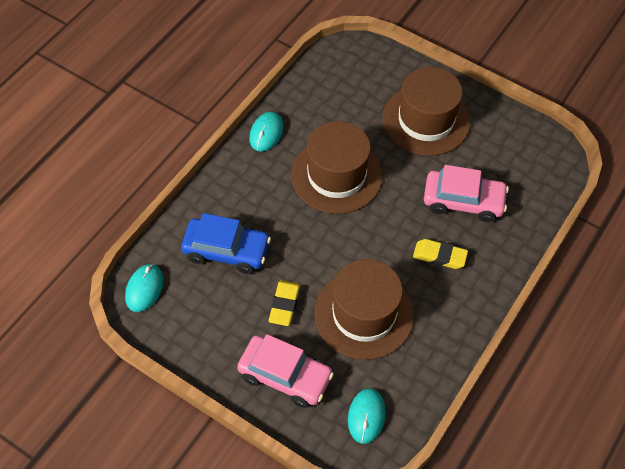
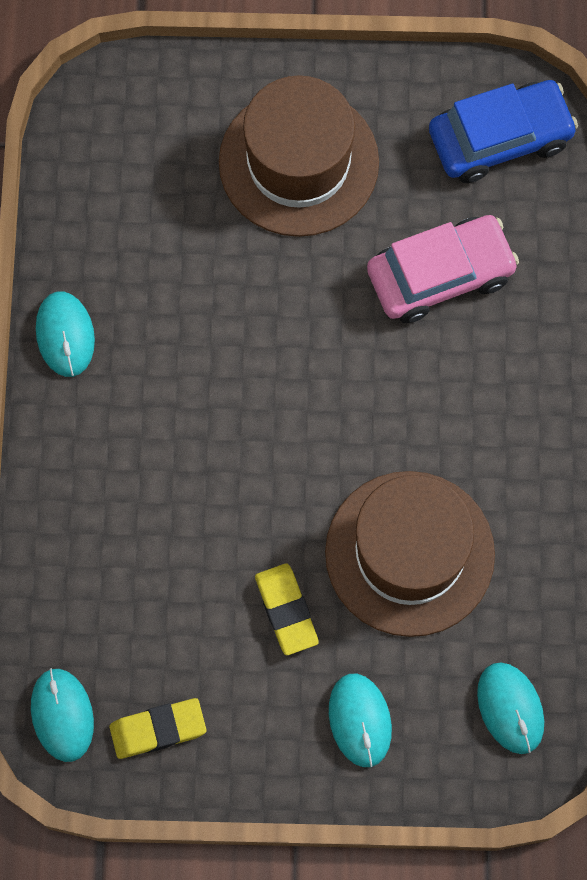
camera: 30 degrees left, 15 degrees up
(226, 251) = (142, 576): blue car -> blue car (500, 138)
(285, 376) = (360, 720): pink car -> turquoise mouse
(336, 175) = (223, 345): brown hat -> none
(439, 256) = (460, 391): yellow eraser -> yellow eraser (158, 729)

